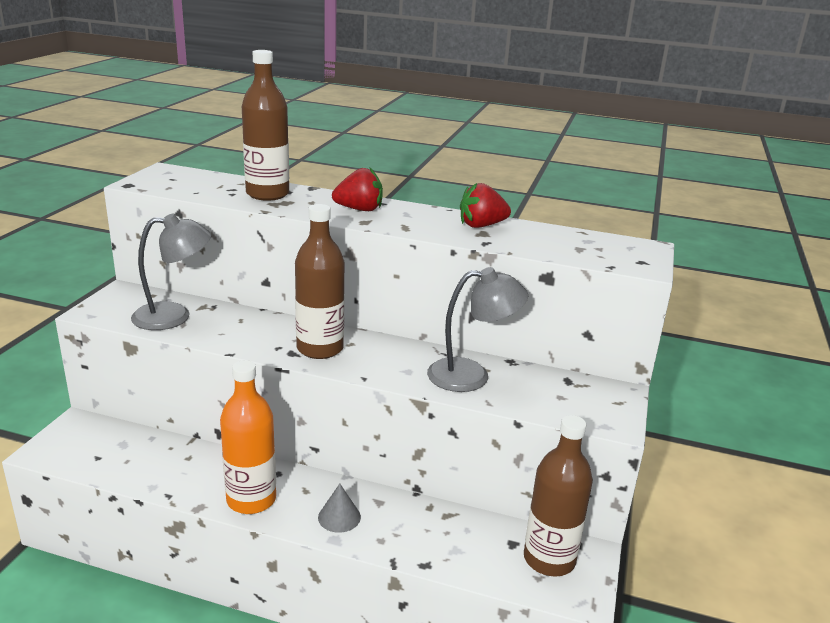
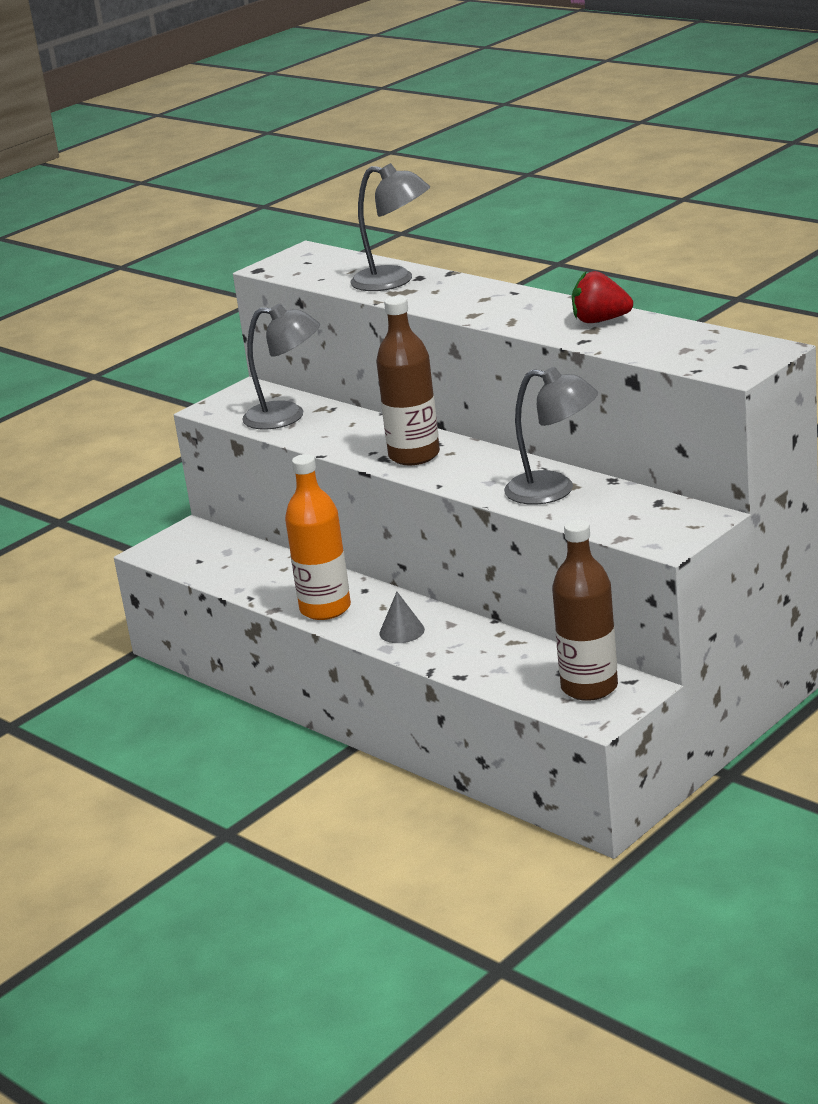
camera: 30 degrees right, 0 degrees up
(267, 194) = (394, 281): brown bottle -> grey lamp
(359, 209) = (480, 300): red strawberry -> none

